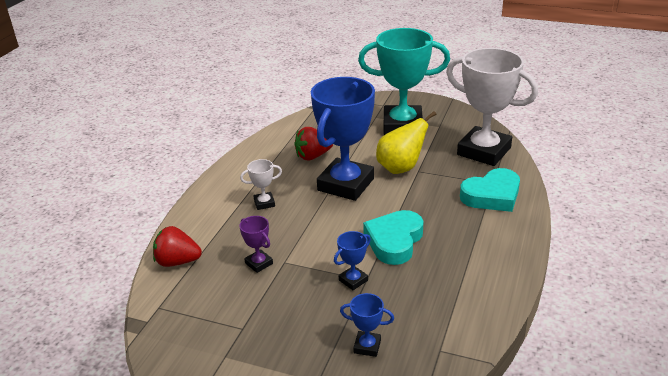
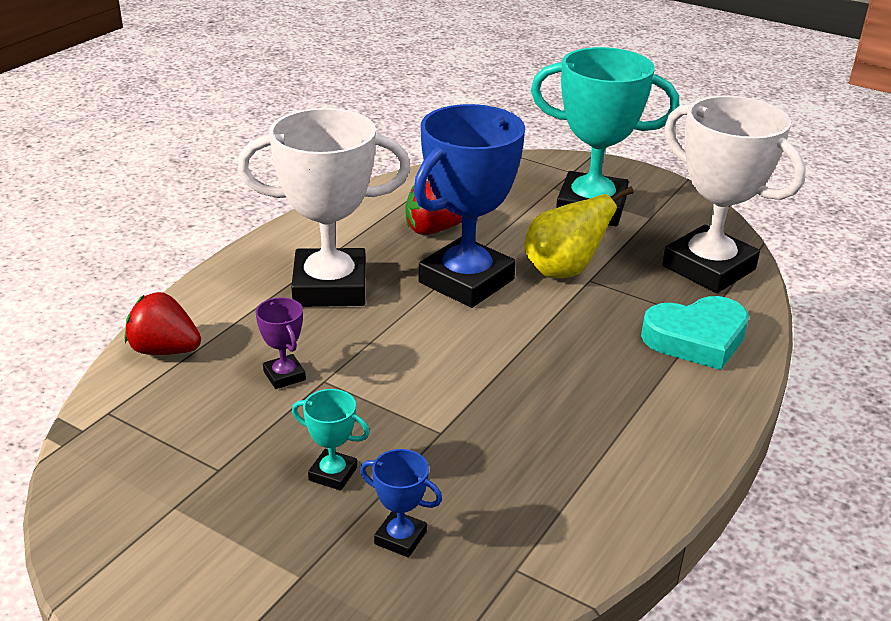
camera: 10 degrees right, 0 degrees up
(264, 203) = (330, 287): white trophy -> white trophy, size x2.42
(312, 317) = (333, 474): none -> turquoise trophy
(353, 280) = (419, 429): blue trophy -> none
(394, 241) = (509, 381): turquoise heart -> none

